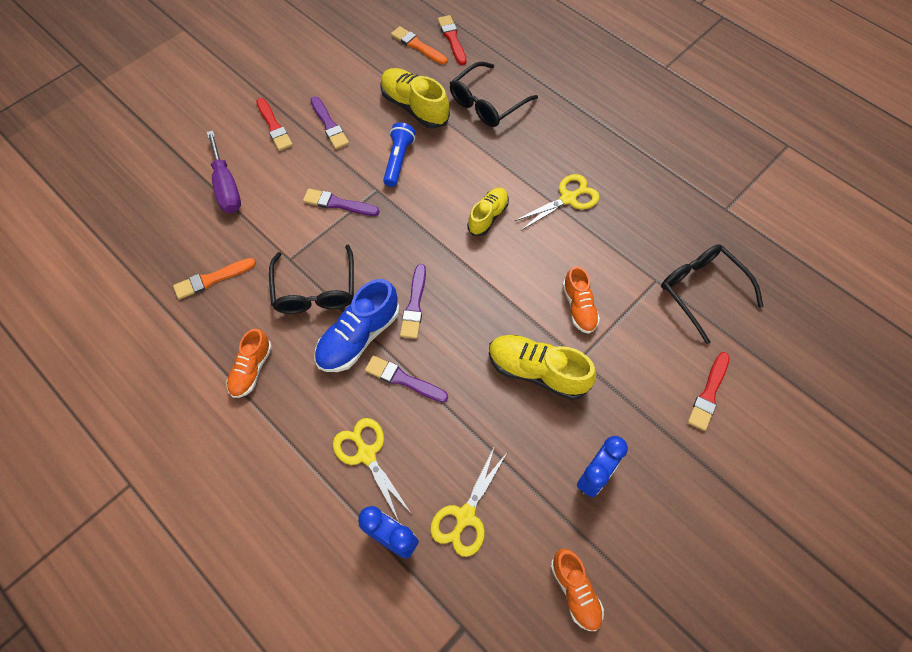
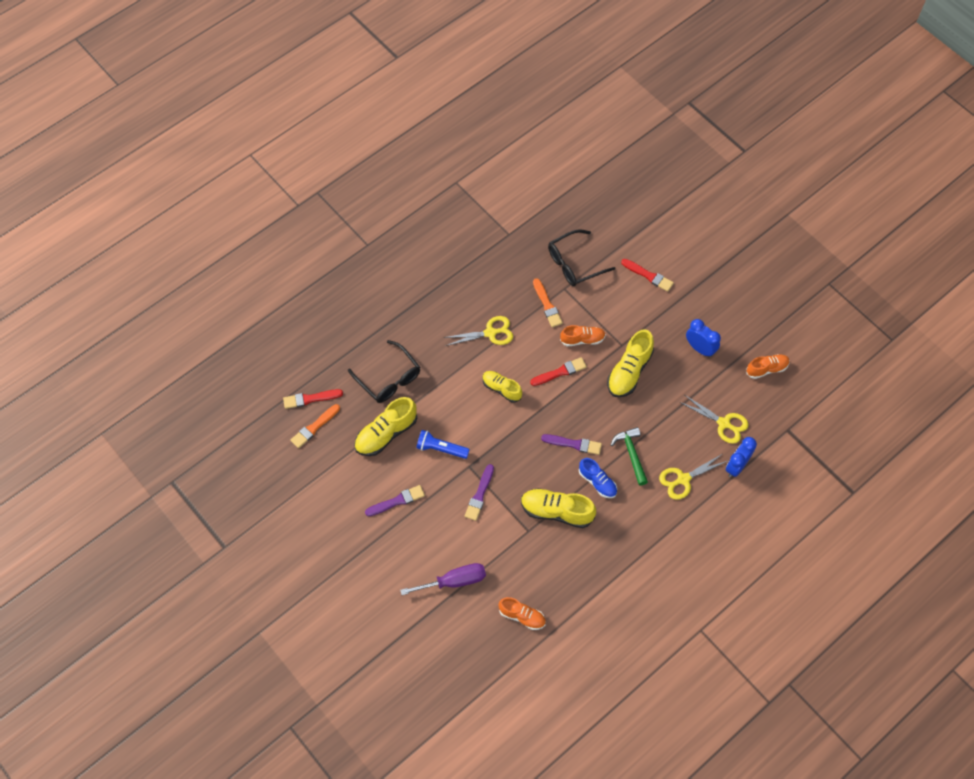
camera: 85 degrees left, 0 degrees up
(212, 279) = (542, 586): orange brush -> orange brush (547, 305)
(251, 369) = (619, 554): orange shoe -> orange shoe (522, 616)
(274, 126) = (393, 546): red brush -> red brush (560, 372)
(315, 289) = (556, 511): black glasses -> yellow shoe
(359, 337) = (597, 482): blue shoe -> blue shoe, size x0.64
(403, 379) = (631, 454): purple brush -> green hammer
(568, 198) = (490, 333): yellow scissors -> yellow scissors turned 105 degrees clockwise

